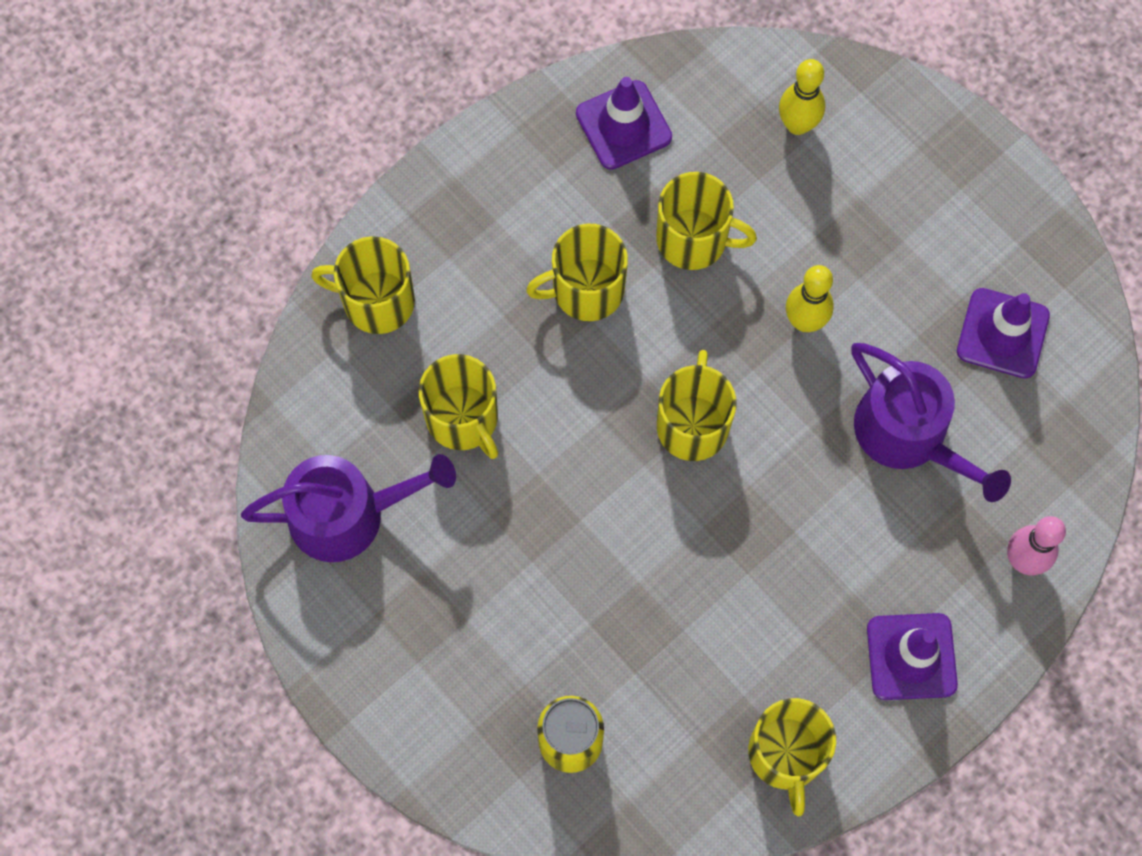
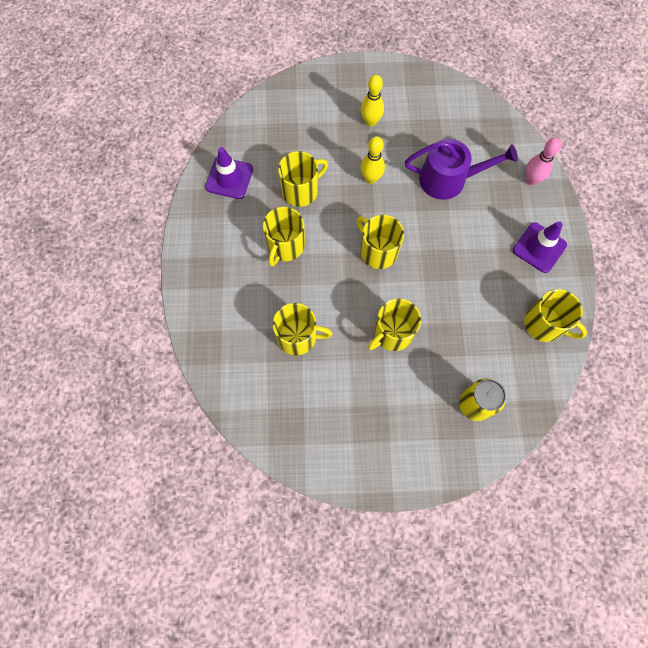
camera: 50 degrees left, 0 degrees up
(348, 514) = (299, 418): purple watering can -> none
(376, 301) = (214, 331): yellow mug -> yellow mug (392, 333)
(797, 125) = (288, 119): yellow bowling pin -> yellow bowling pin (370, 121)
(1002, 333) = (435, 117): purple traffic cone -> none

